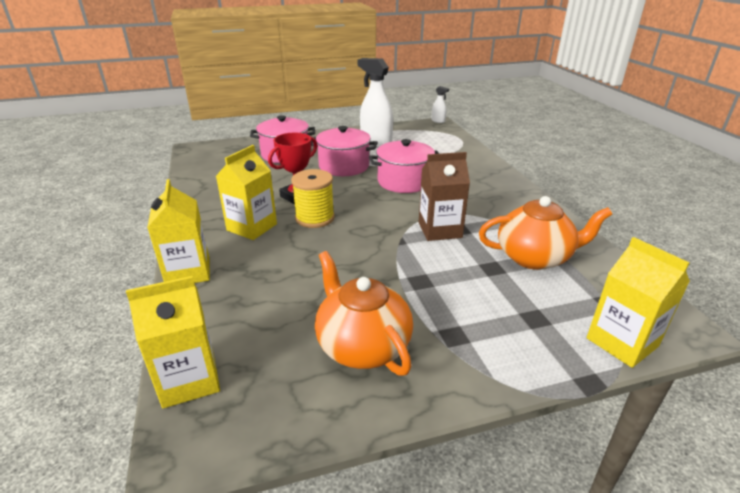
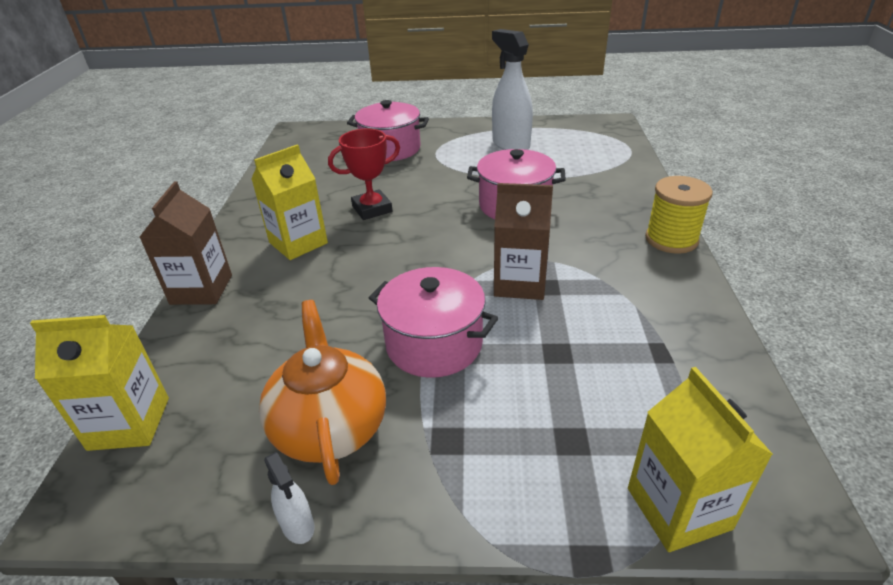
camera: 20 degrees right, 5 degrees up
(188, 272) = (201, 289): yellow carton -> brown carton
(315, 218) = (375, 241): yellow spool -> yellow spool (671, 239)
(344, 166) = (451, 174): pink pot -> pink pot (434, 344)
(438, 121) = (614, 119): white spray bottle -> white spray bottle (298, 525)
(534, 257) = (627, 347): orange teapot -> none

